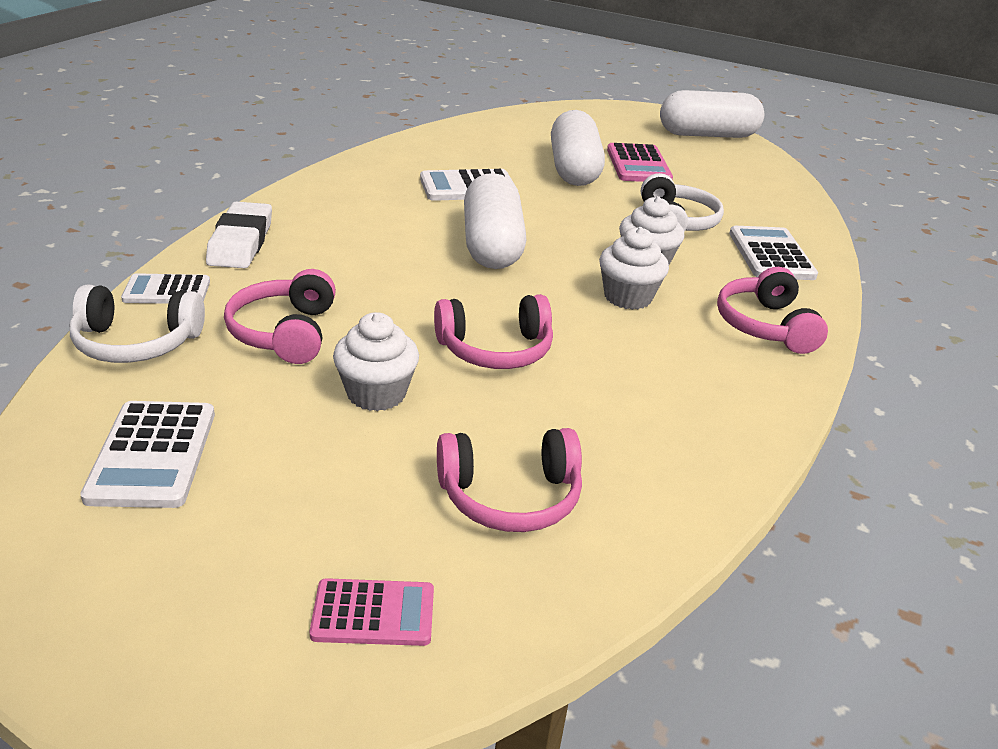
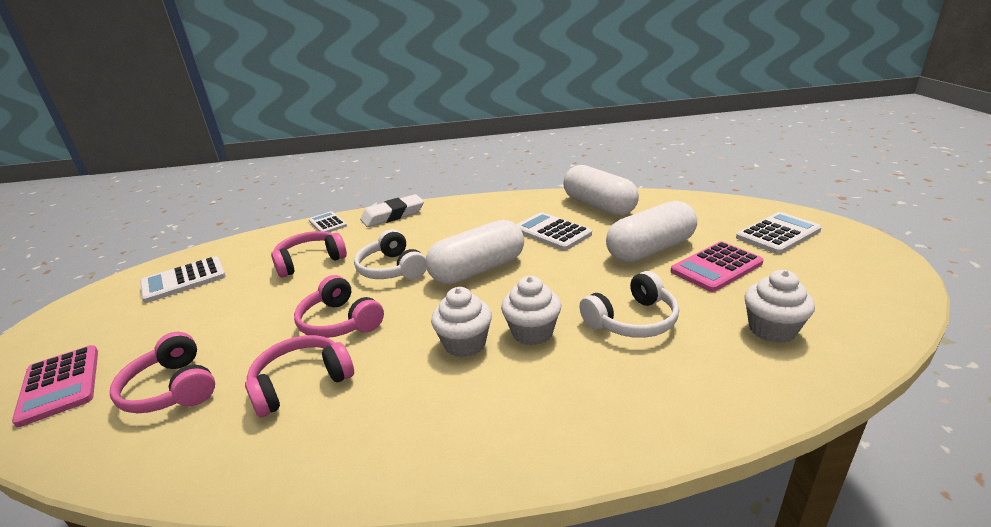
camera: 65 degrees right, 5 degrees down
(136, 343) = (275, 238): white headphones -> white headphones (392, 269)
(373, 613) = (60, 385): pink calculator -> pink calculator, size x1.51
(376, 393) = (264, 307): white cupcake -> white cupcake (772, 329)
(707, 135) = (865, 272): white capsule -> white capsule (599, 206)
(765, 326) = (492, 431): pink headphones -> pink headphones (301, 383)
(771, 255) = (649, 392): white calculator -> white calculator (778, 234)

